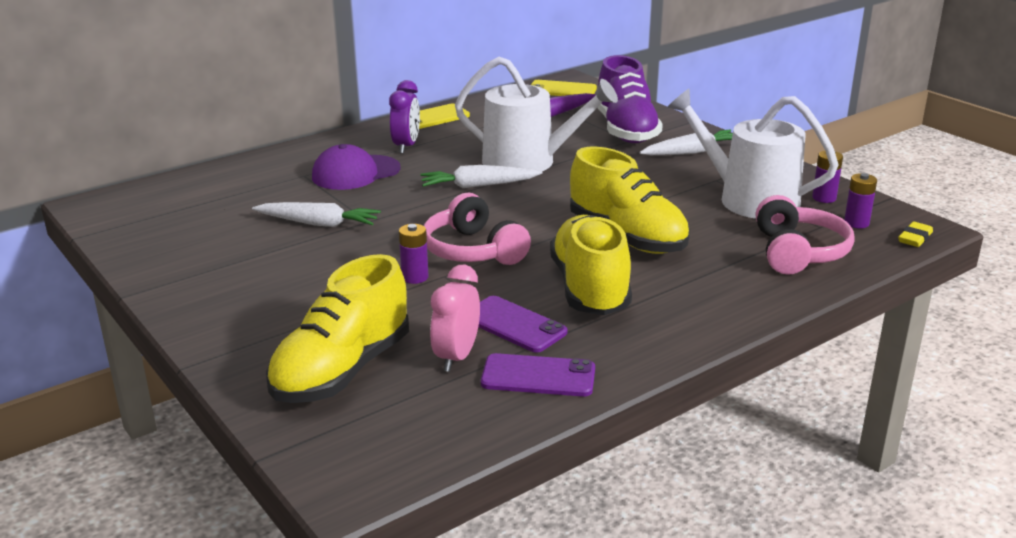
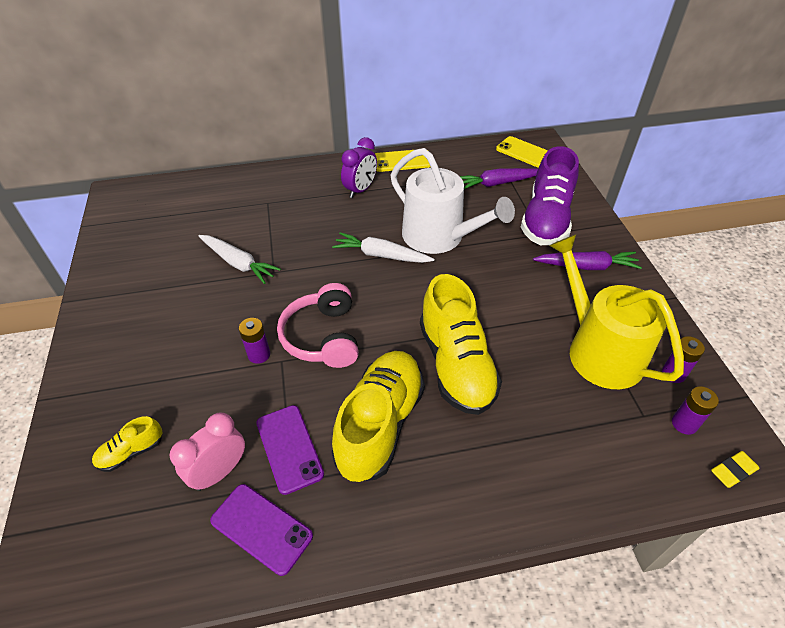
camera: 25 degrees right, 20 degrees up
(342, 371) = (131, 452): yellow shoe -> yellow shoe, size x0.45
(355, 173) = (303, 211): purple cap -> none
(692, 152) = (586, 266): white carrot -> purple carrot
(749, 199) = (598, 350): white watering can -> yellow watering can
(798, 252) = (598, 447): pink headphones -> none

